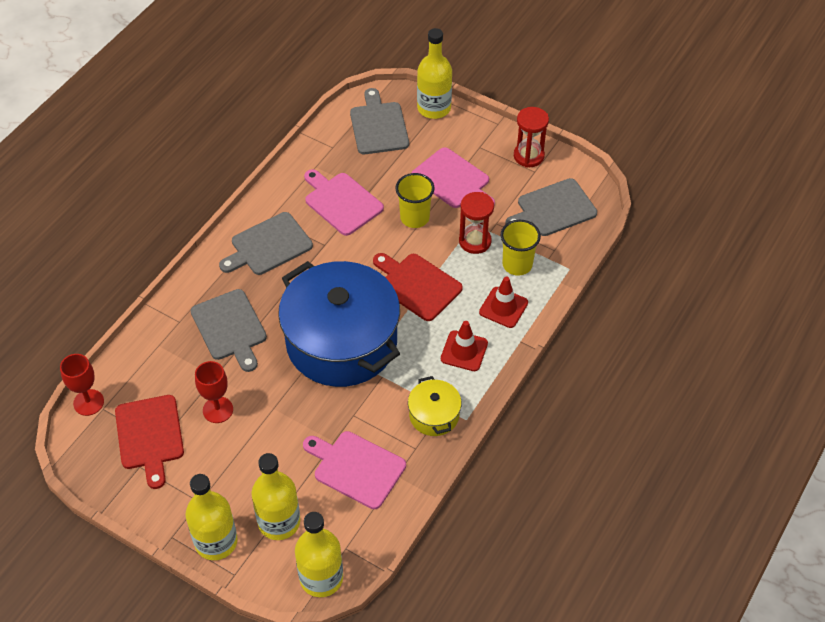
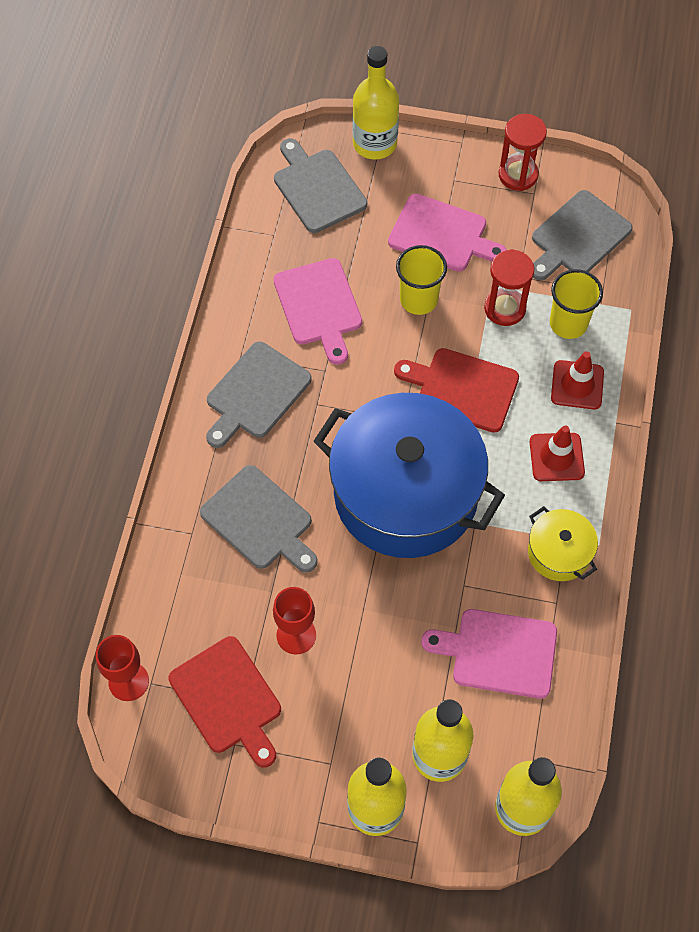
camera: 20 degrees left, 10 degrees up
(341, 202) = (319, 306): pink cutting board -> pink cutting board turned 135 degrees counterclockwise

